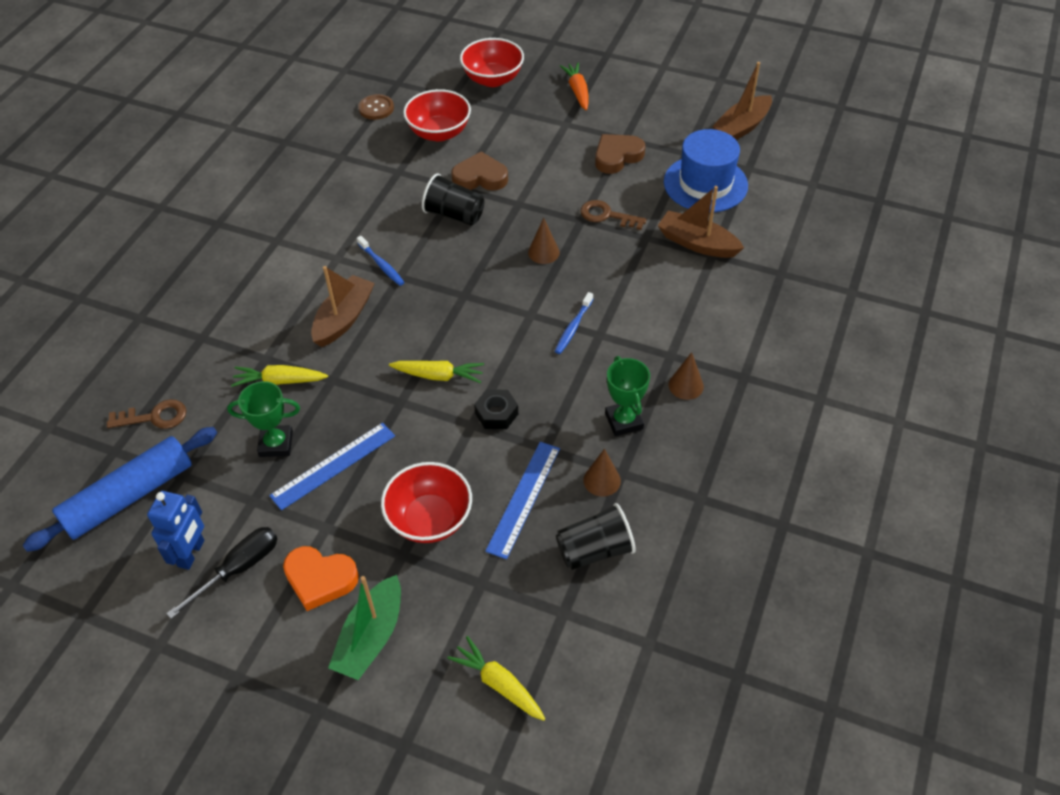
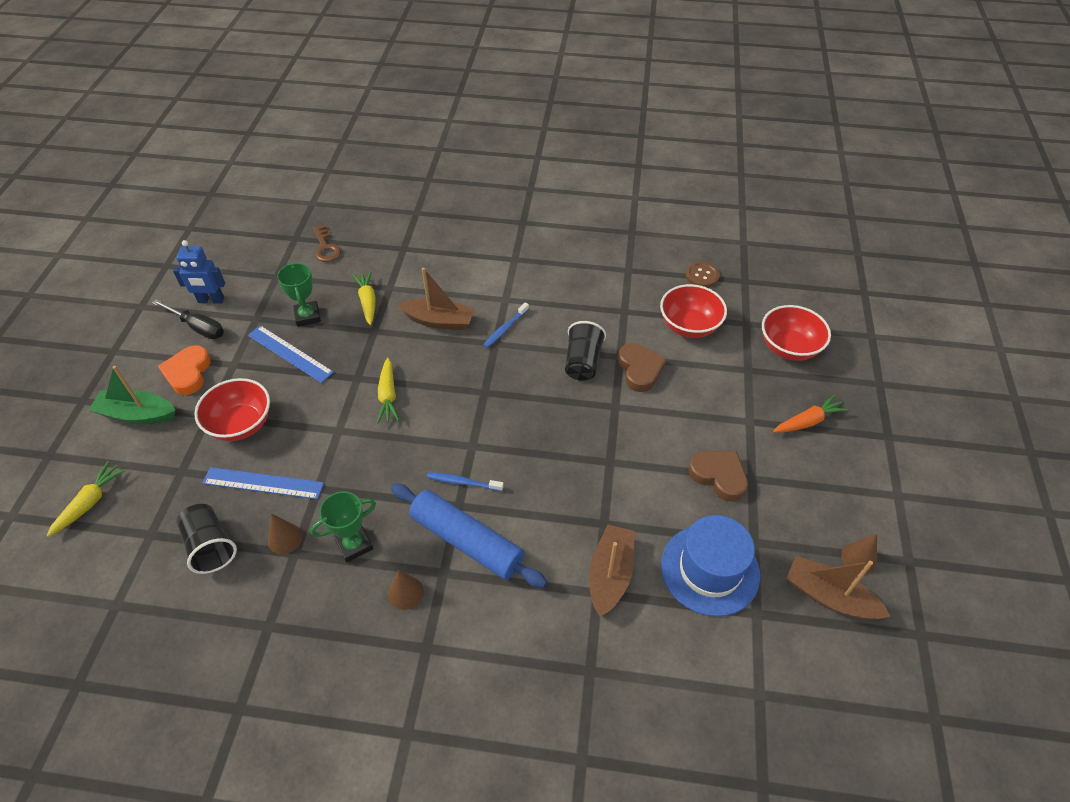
camera: 75 degrees right, 0 degrees up
(129, 496) = (257, 257): blue rolling pin -> blue rolling pin (467, 541)
(496, 413) = (352, 445): black nut -> none
(543, 252) = (555, 439): brown cone -> brown cone (858, 558)
(607, 215) = (624, 483): brown key -> none

